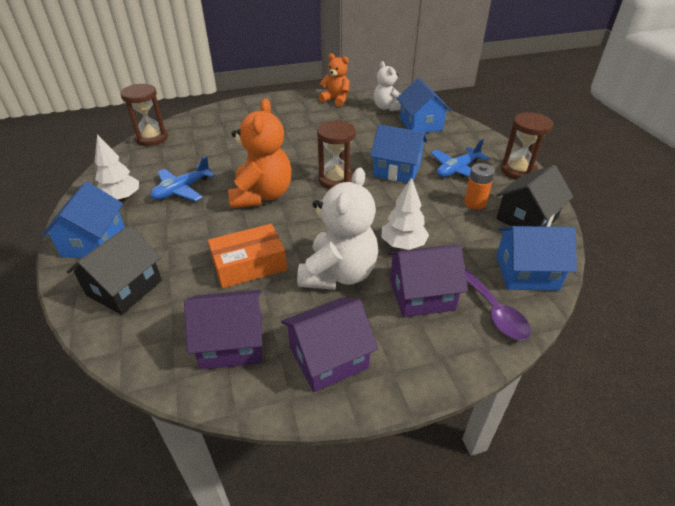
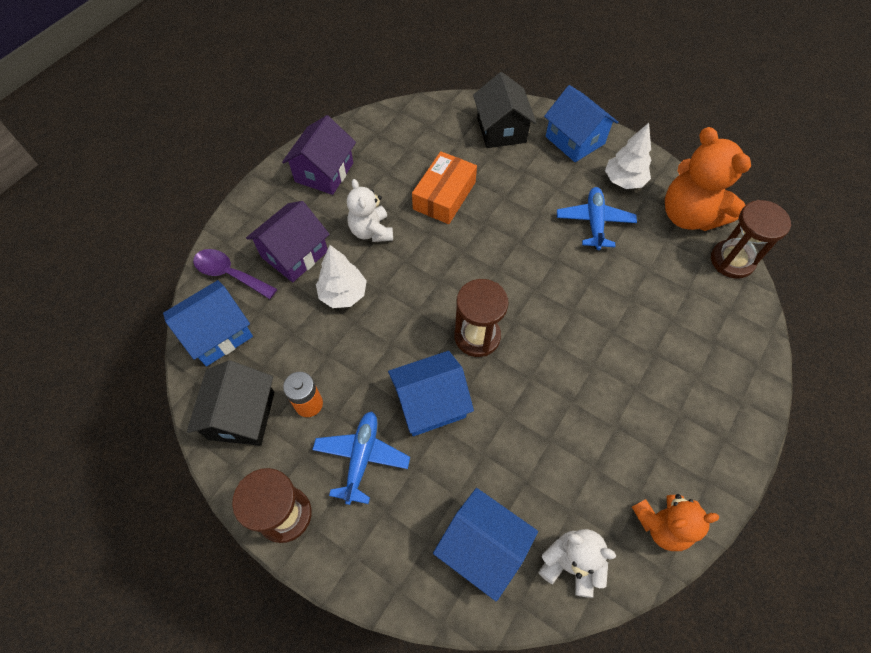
camera: 140 degrees right, 20 degrees up
(232, 343) = (391, 144): purple house -> none
(262, 195) = (520, 265): orange teddy bear -> orange teddy bear (688, 215)
(338, 274) = (371, 231): white teddy bear -> white teddy bear, size x0.61

